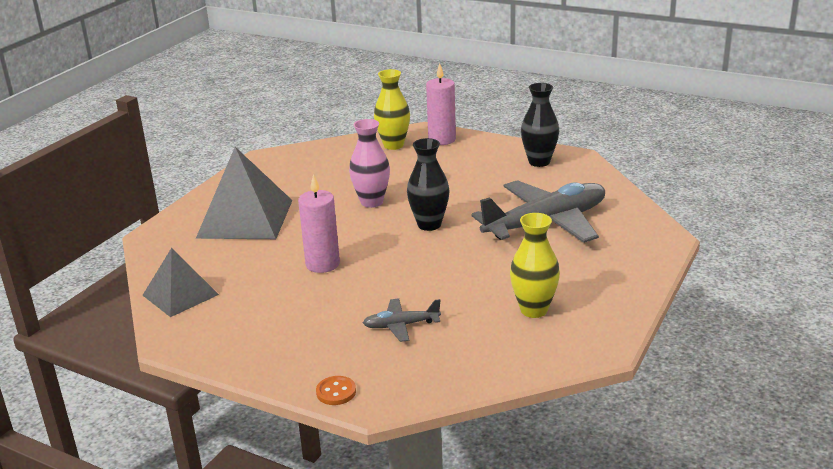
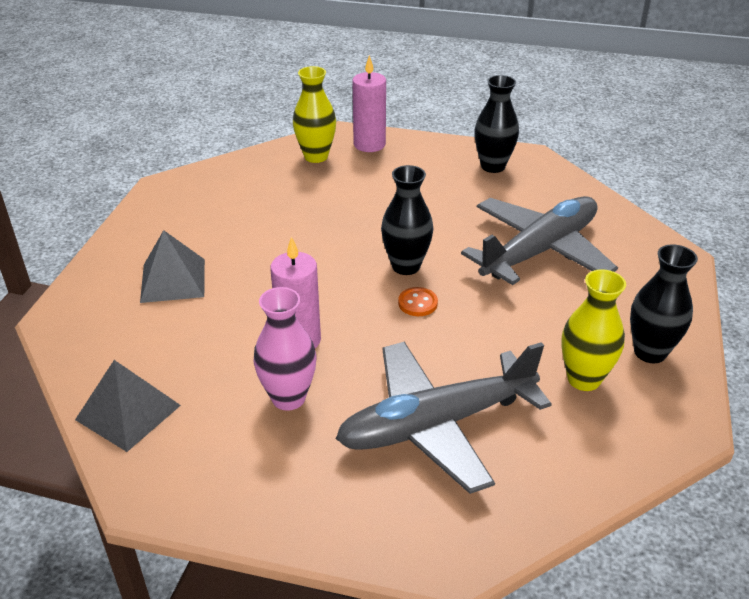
camera: 15 degrees left, 10 degrees up
(245, 219) = (173, 280): grey pyramid -> grey pyramid, size x0.61
(336, 392) = (398, 547): orange button -> orange button (417, 303)
(371, 202) = (323, 240): pink vase -> pink vase (288, 398)
(401, 325) = (436, 424): grey plane -> grey plane, size x2.20
(599, 298) = (650, 352): none -> black vase

